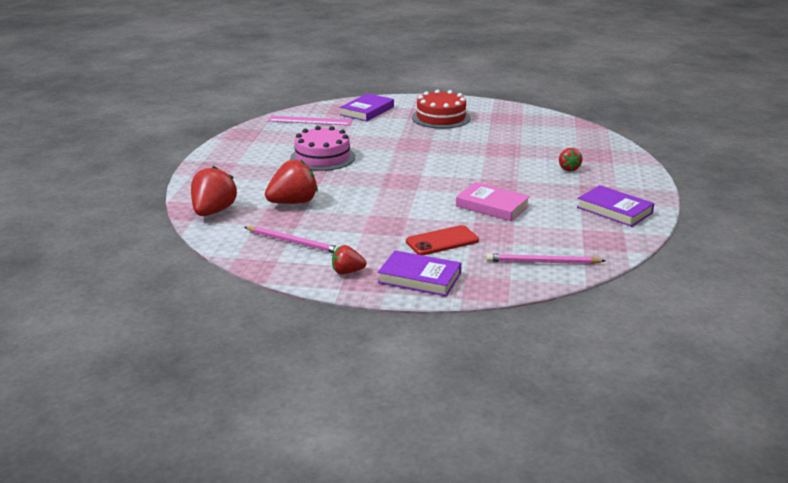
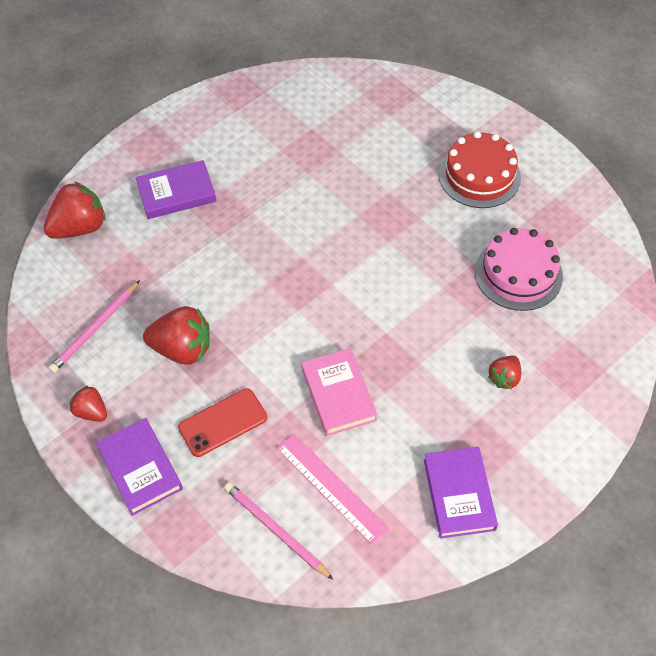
camera: 40 degrees right, 30 degrees up
(293, 202) = (160, 257): red strawberry -> red strawberry (182, 349)
(293, 242) = (95, 329): pink pencil -> pink pencil turned 60 degrees clockwise
(310, 121) = (330, 100): pink ruler -> pink ruler (331, 487)
(322, 157) = (269, 186): pink cake -> pink cake (518, 274)
(367, 111) = (412, 112): purple book -> purple book (176, 193)
(442, 241) = (223, 423): red phone -> red phone turned 45 degrees counterclockwise

